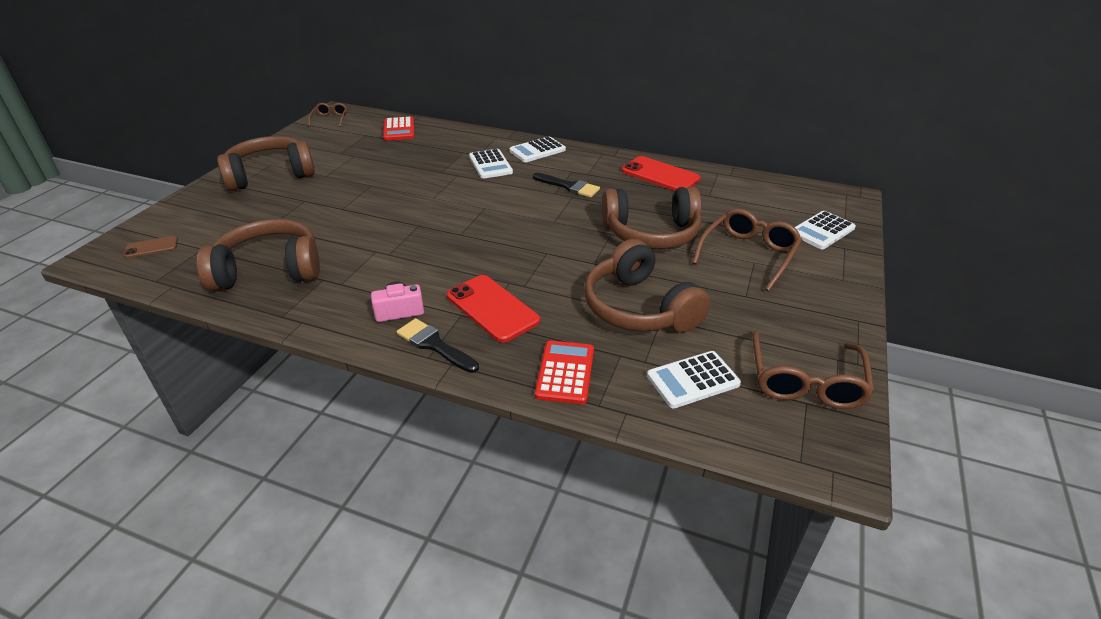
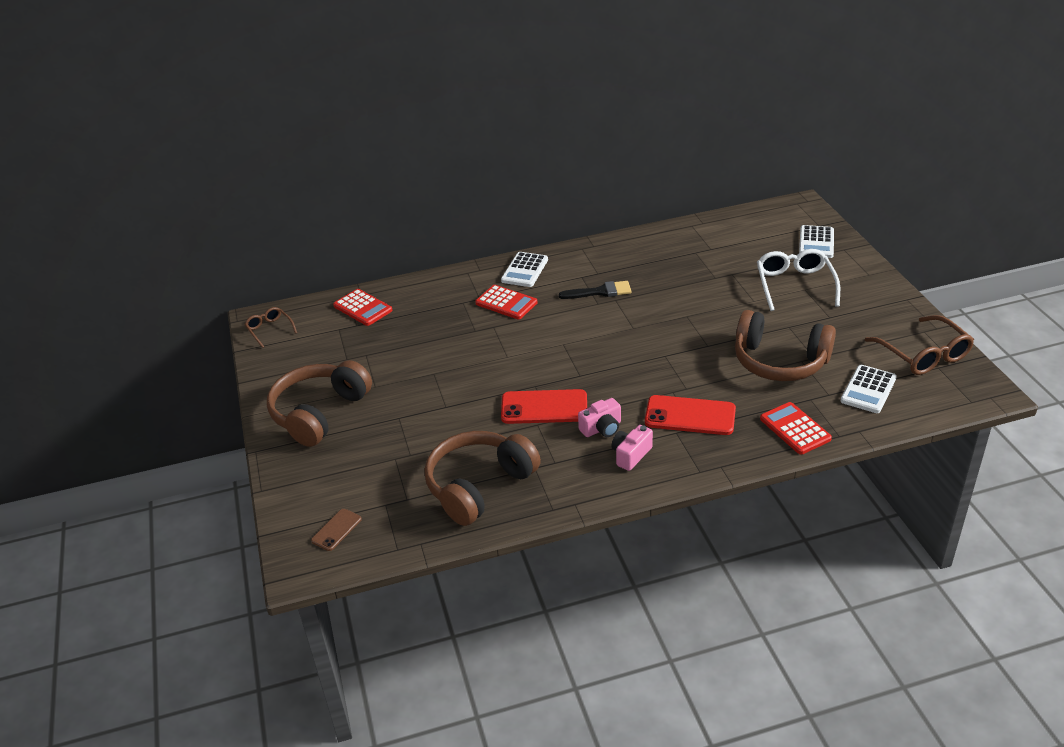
camera: 35 degrees left, 0 degrees up
(412, 279) = (602, 428): none -> pink camera
(434, 345) = (691, 462): black brush -> none
(490, 165) = (506, 303): white calculator -> red calculator
(651, 233) = (714, 301): brown headphones -> none
(660, 175) = (653, 247): red phone -> red phone (544, 407)
(748, 255) = (795, 285): brown glasses -> white glasses

